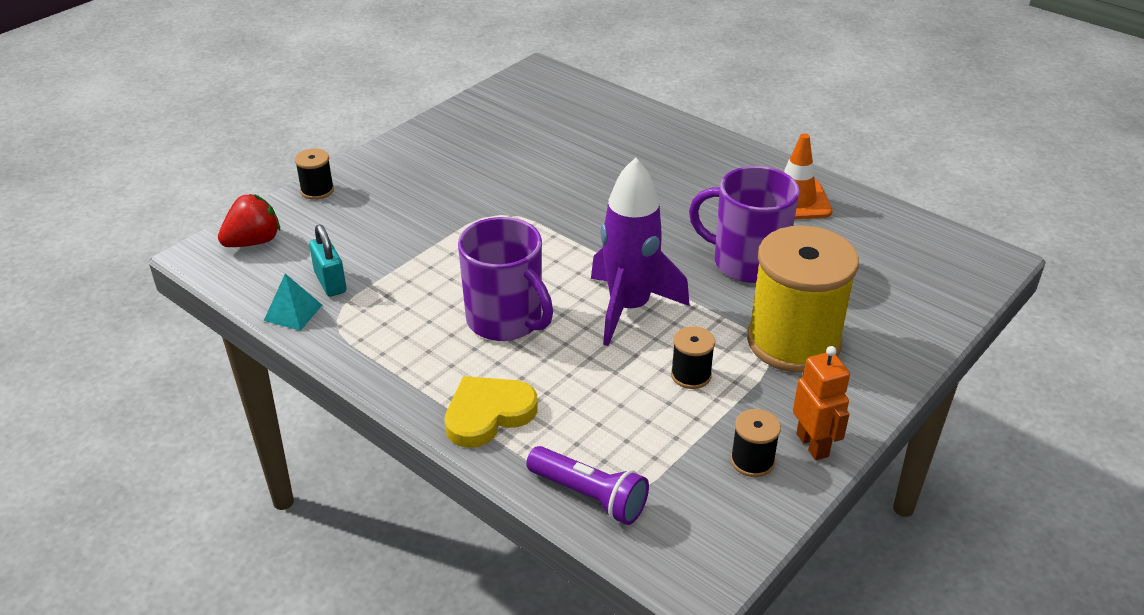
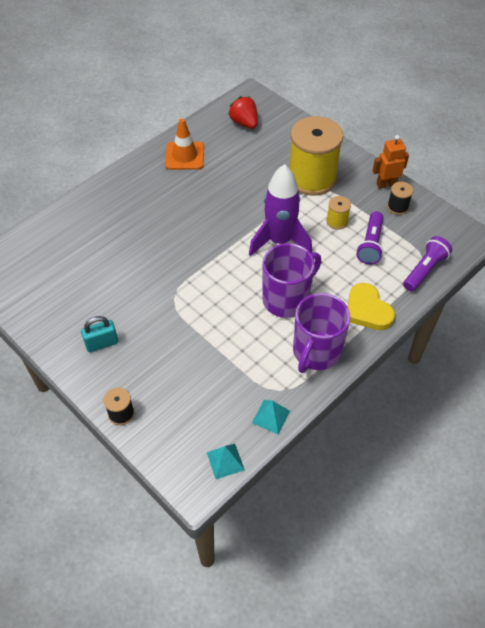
camera: 85 degrees left, 15 degrees up
(232, 276) = (225, 461): none -> turquoise pyramid
(253, 242) = (184, 452): red strawberry -> red strawberry (244, 123)
(330, 282) = (240, 396): turquoise padlock -> turquoise padlock (102, 343)
(642, 420) = (370, 245): none -> purple flashlight
(691, 375) = (337, 221): black spool -> yellow spool
(747, 262) = (242, 185): purple mug -> purple mug (316, 352)

